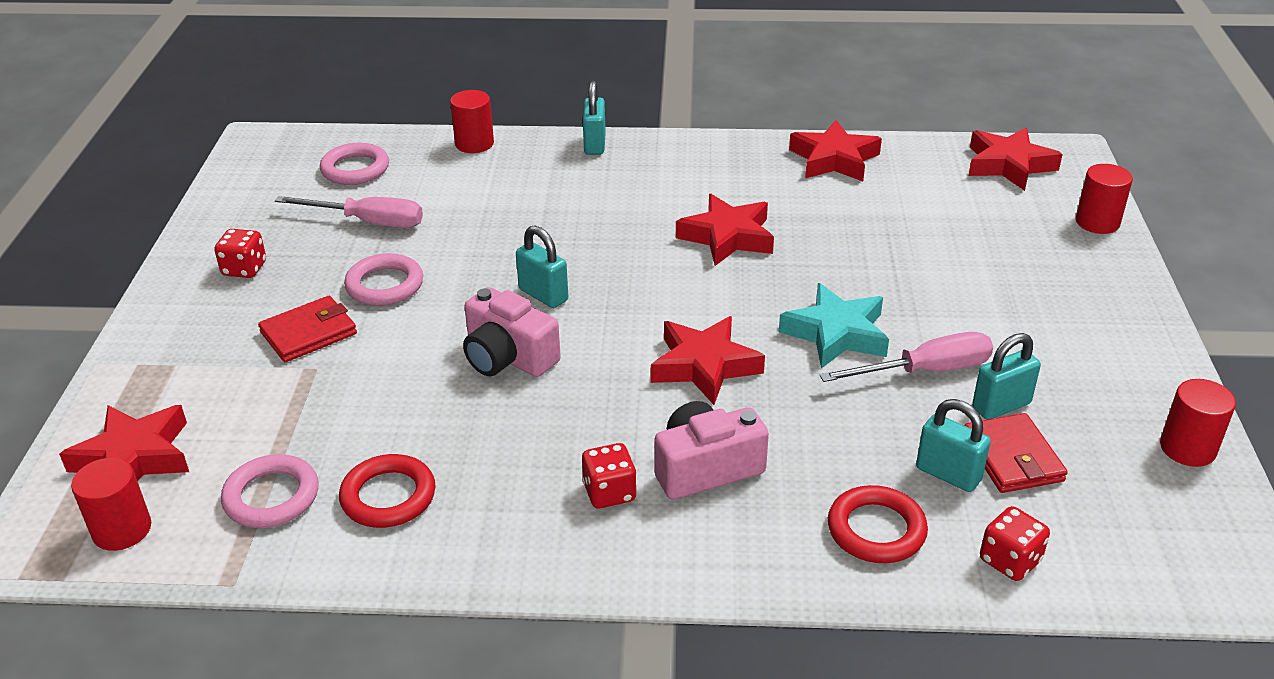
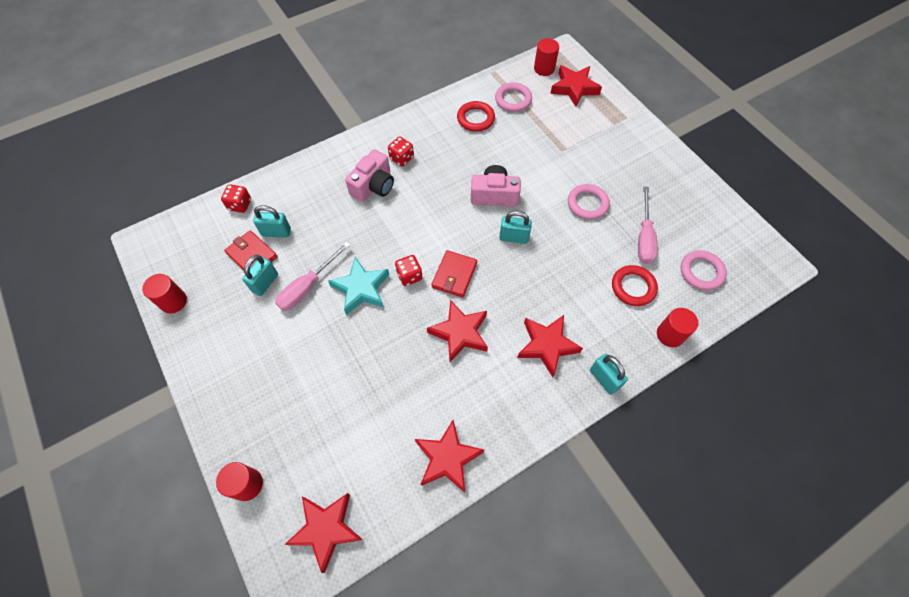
camera: 145 degrees right, 25 degrees up
(244, 269) = (656, 179): red dice -> red dice (409, 276)
(308, 333) = (585, 163): red wallet -> red wallet (454, 275)
(368, 222) = (644, 237): pink screwdriver -> pink screwdriver turned 60 degrees counterclockwise
(704, 366) = (409, 235): red star -> red star (547, 345)
(876, 530) = (295, 193): red ring -> red ring (633, 287)

